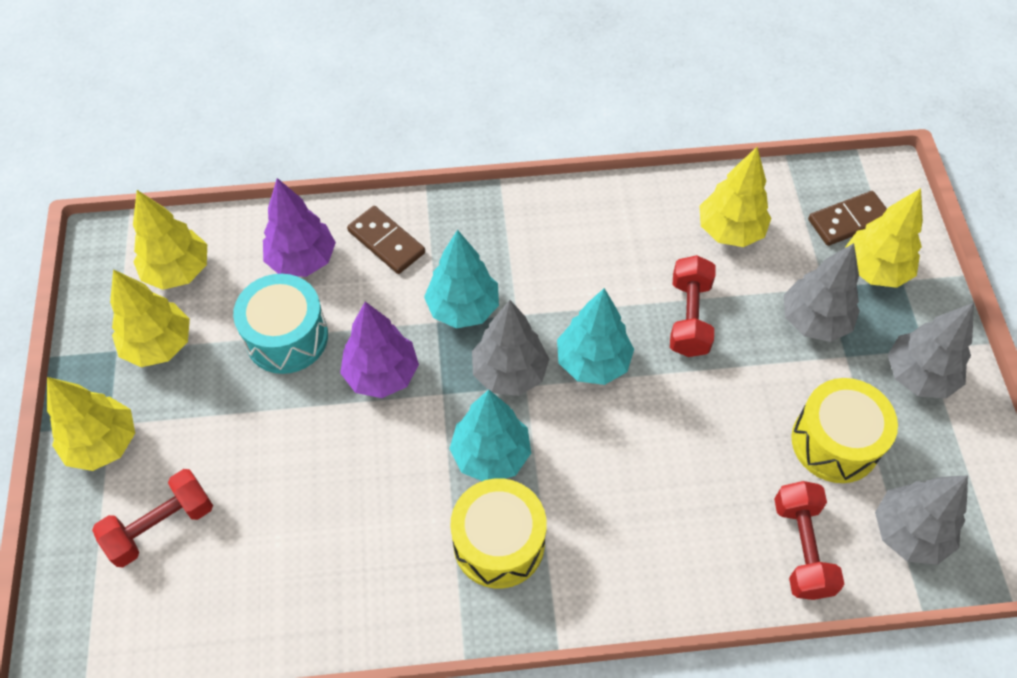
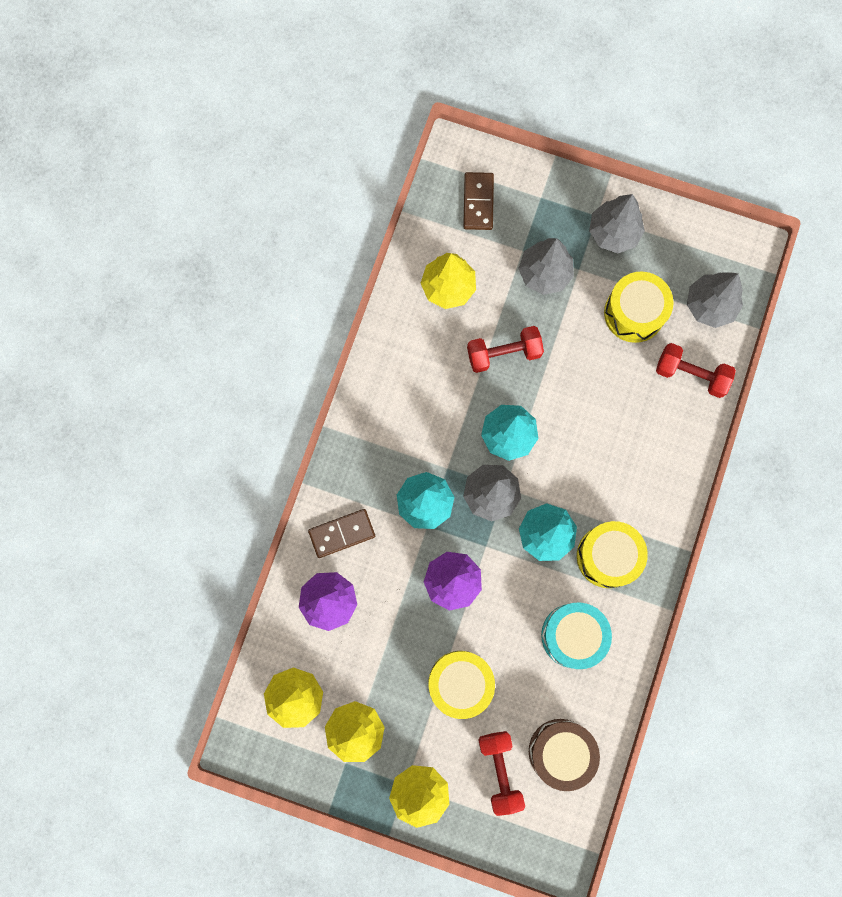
camera: 65 degrees left, 20 degrees up
(210, 592) = (560, 752): none -> brown drum
(258, 434) = (460, 683): none -> yellow drum
(287, 337) = (391, 636): turquoise drum -> turquoise drum (573, 635)
(689, 317) = (503, 353): red dumbbell -> red dumbbell turned 45 degrees counterclockwise
(874, 270) = (525, 210): yellow tree -> none

